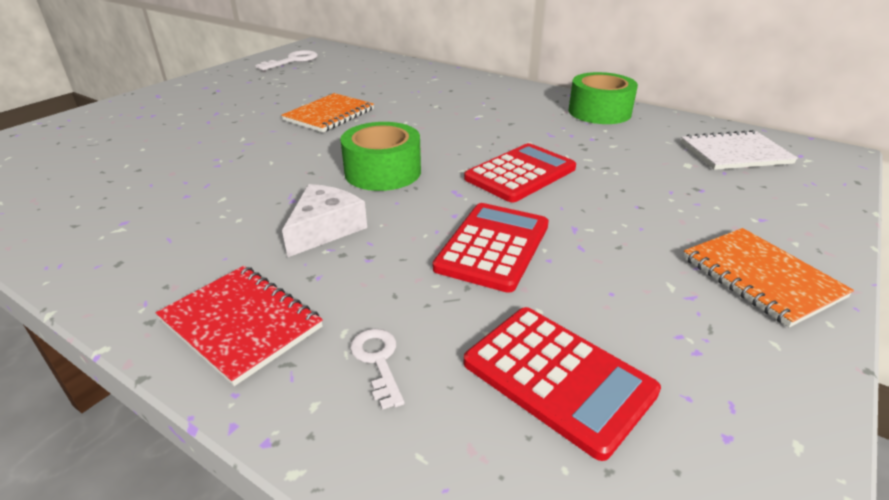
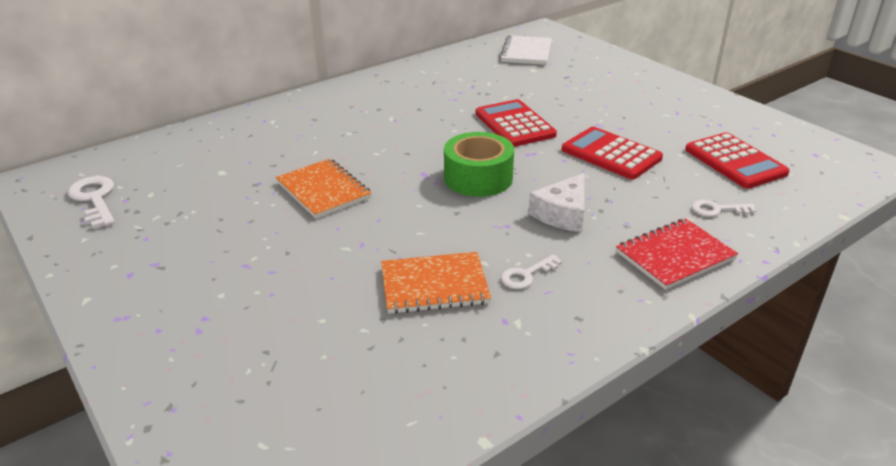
camera: 70 degrees left, 0 degrees up
(199, 223) = (526, 275): none -> white key
(325, 229) = (563, 214): white cheese -> white cheese turned 105 degrees counterclockwise
(558, 377) = (735, 161): red calculator -> red calculator turned 90 degrees clockwise
(599, 112) = (425, 72): green tape -> none
(761, 277) = (665, 91): orange notebook -> orange notebook (434, 285)

